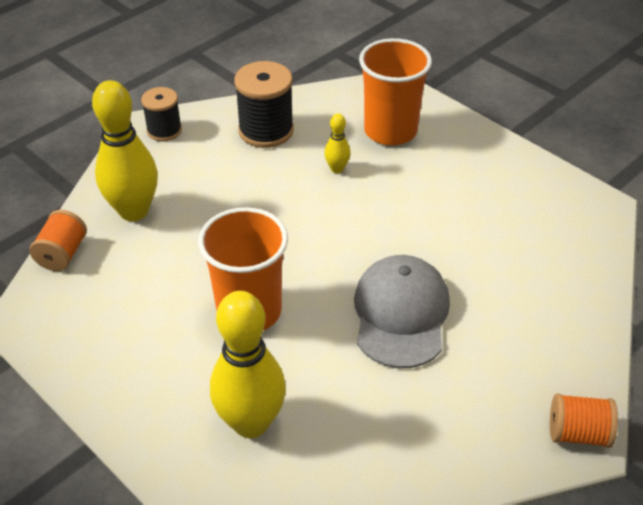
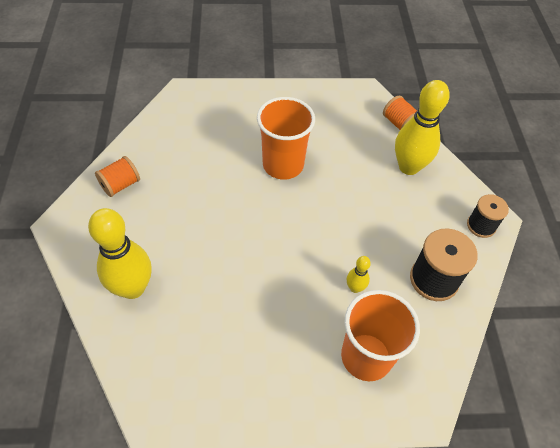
camera: 130 degrees right, 10 degrees up
(251, 423) = (221, 124): yellow bowling pin -> yellow bowling pin (132, 288)
(401, 314) = (210, 221): grey cap -> none
(578, 433) = (66, 227): orange spool -> orange spool (120, 185)

